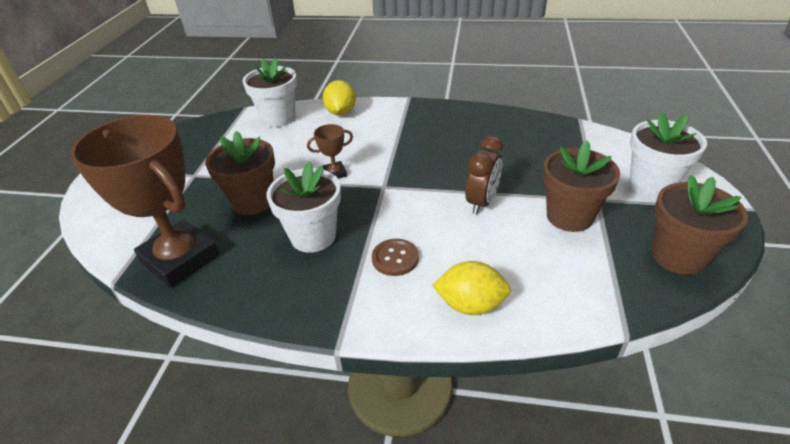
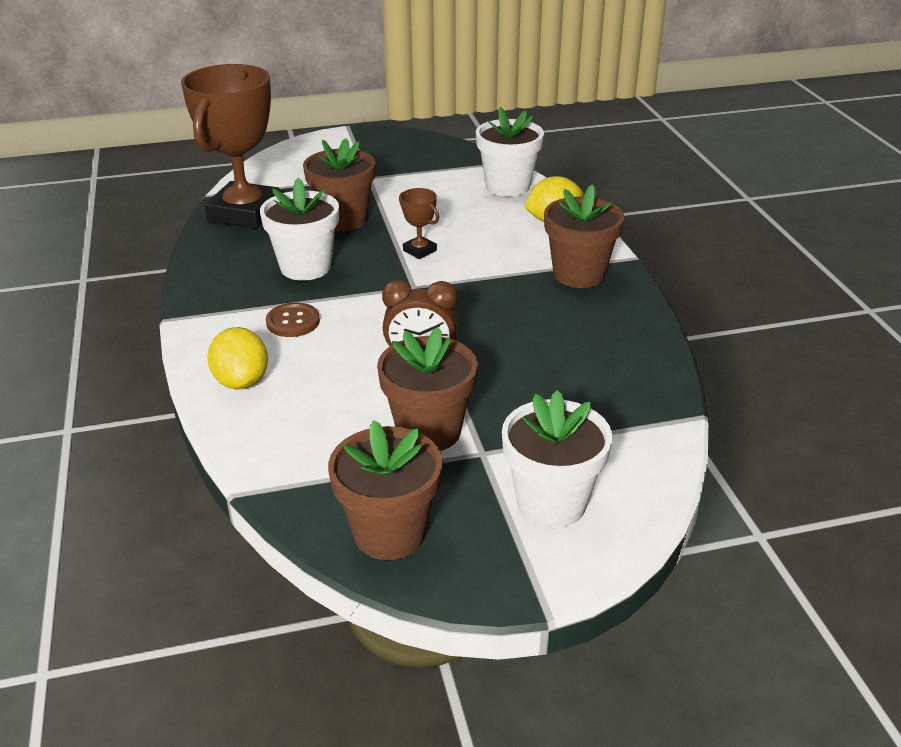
camera: 65 degrees right, 5 degrees down
(415, 119) = (579, 274): none -> brown flower pot

